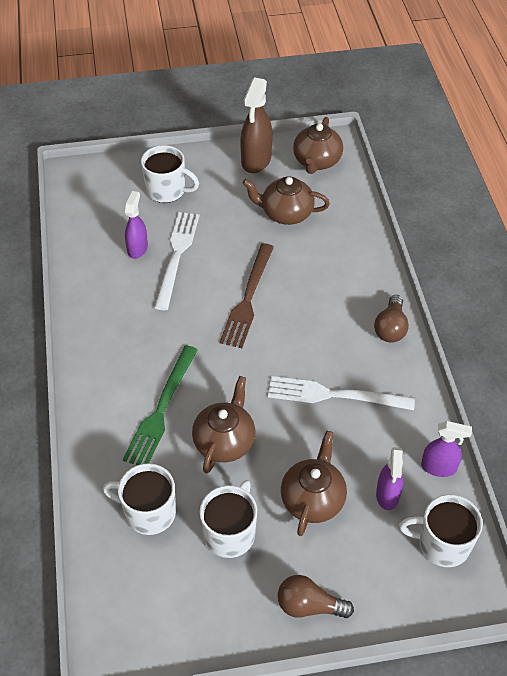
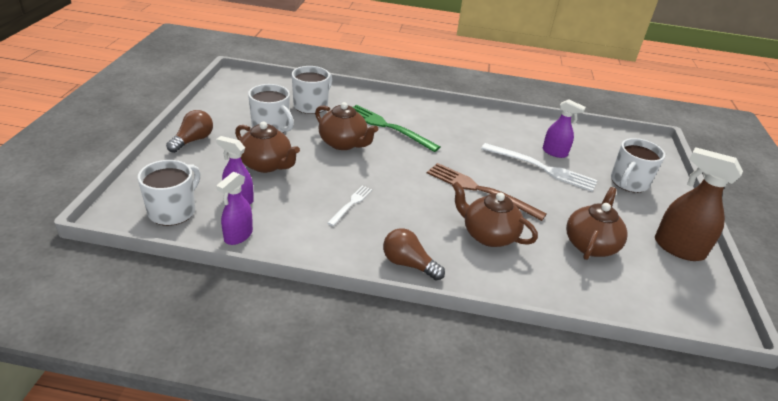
camera: 105 degrees right, 15 degrees down
(316, 161) = (681, 295): brown teapot -> brown teapot (488, 235)
(335, 395) = (351, 204): white fork -> white fork, size x0.53

